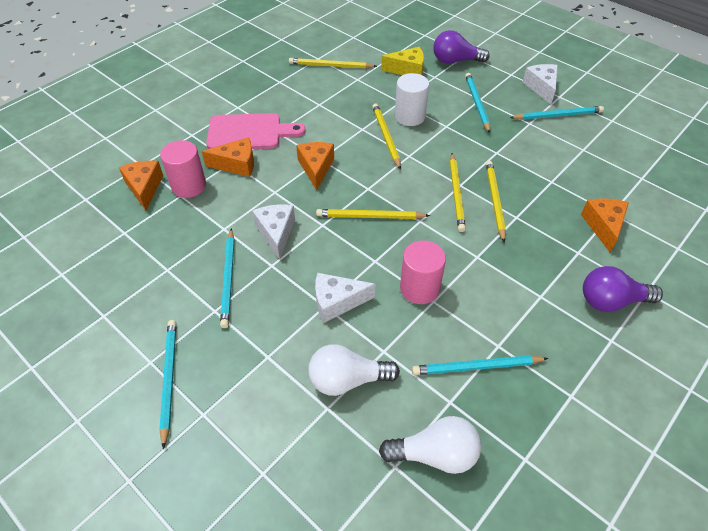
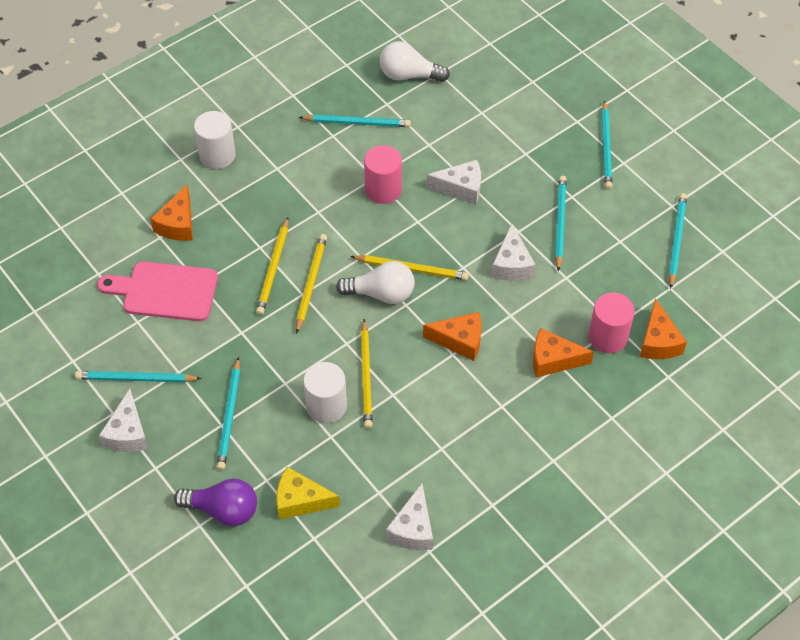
camera: 170 degrees left, 5 degrees up
(107, 277) = (676, 240): none -> turquoise pencil
(249, 132) = (537, 409): pink cutting board -> pink cutting board (165, 291)
(316, 168) = (460, 341): orange cheese -> orange cheese turned 90 degrees counterclockwise
(330, 66) = (412, 529): yellow pencil -> white cheese
(347, 380) = (463, 128): white light bulb -> white light bulb (381, 293)
(611, 301) = (217, 155): purple light bulb -> white cylinder

